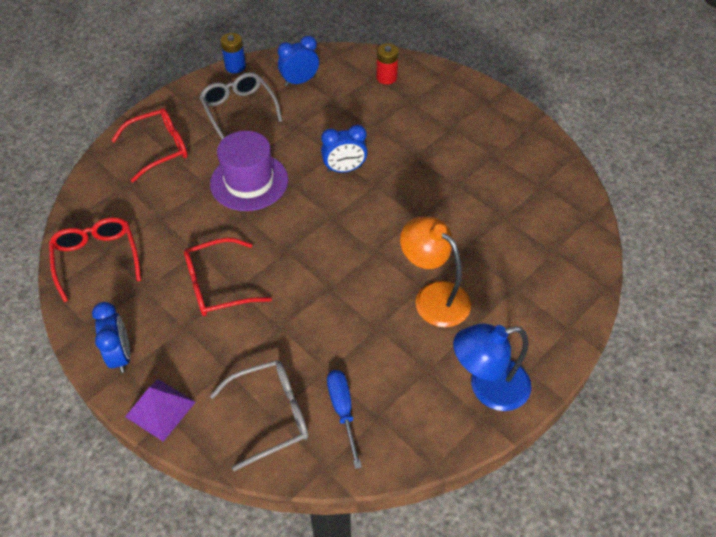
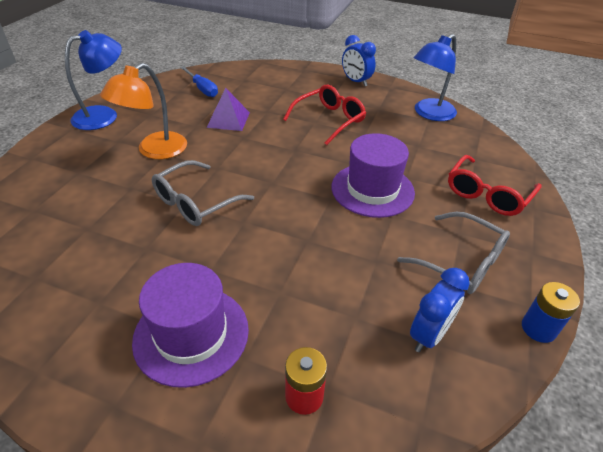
camera: 155 degrees right, 10 degrees down
(97, 258) = (429, 114): red glasses -> blue lamp
(160, 409) = (311, 70): purple pyramid -> purple pyramid (228, 119)
(271, 415) = (246, 80): grey glasses -> grey glasses (195, 202)
(344, 169) = (285, 228): blue clock -> none
(433, 296) = (154, 151): orange lamp -> orange lamp turned 105 degrees clockwise
(437, 120) = (191, 334): none -> purple hat

